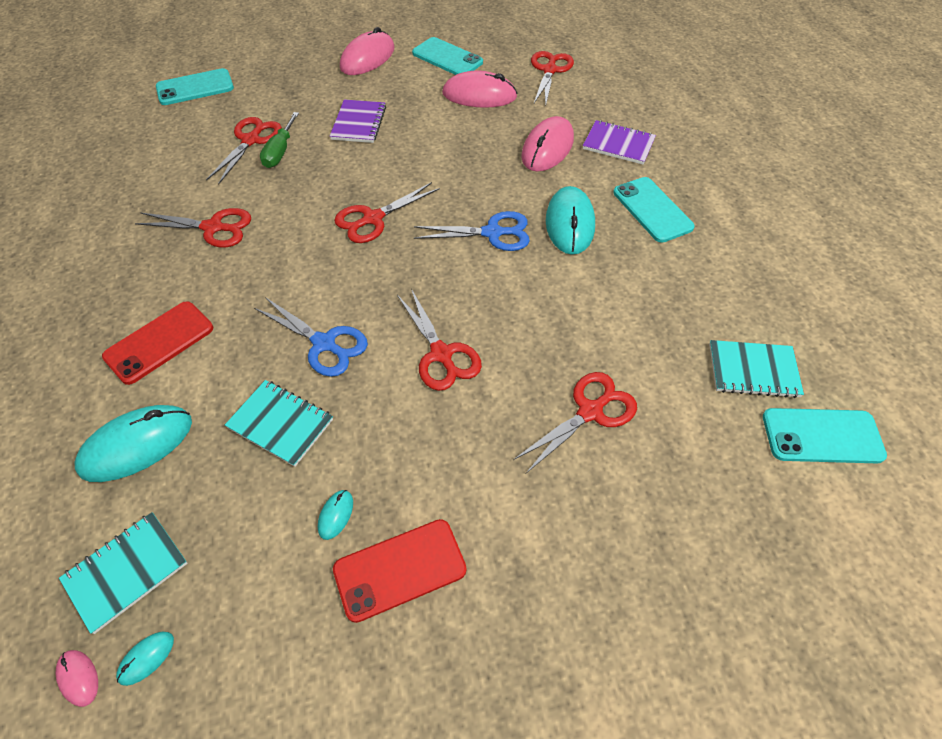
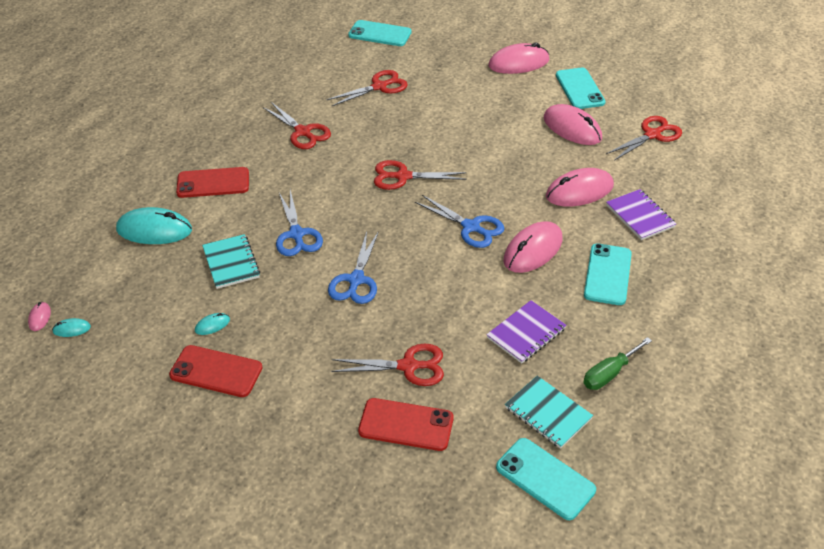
camera: 40 degrees right, 10 degrees down
(126, 571) = (97, 286): turquoise notebook -> none
(280, 152) = (390, 103): green screwdriver -> green screwdriver (609, 374)
(359, 123) = (461, 108): purple notebook -> purple notebook (526, 333)
(441, 354) = (356, 280): red scissors -> blue scissors
(570, 223) = (533, 250): turquoise mouse -> pink mouse
(656, 476) = (406, 424): none -> red phone

